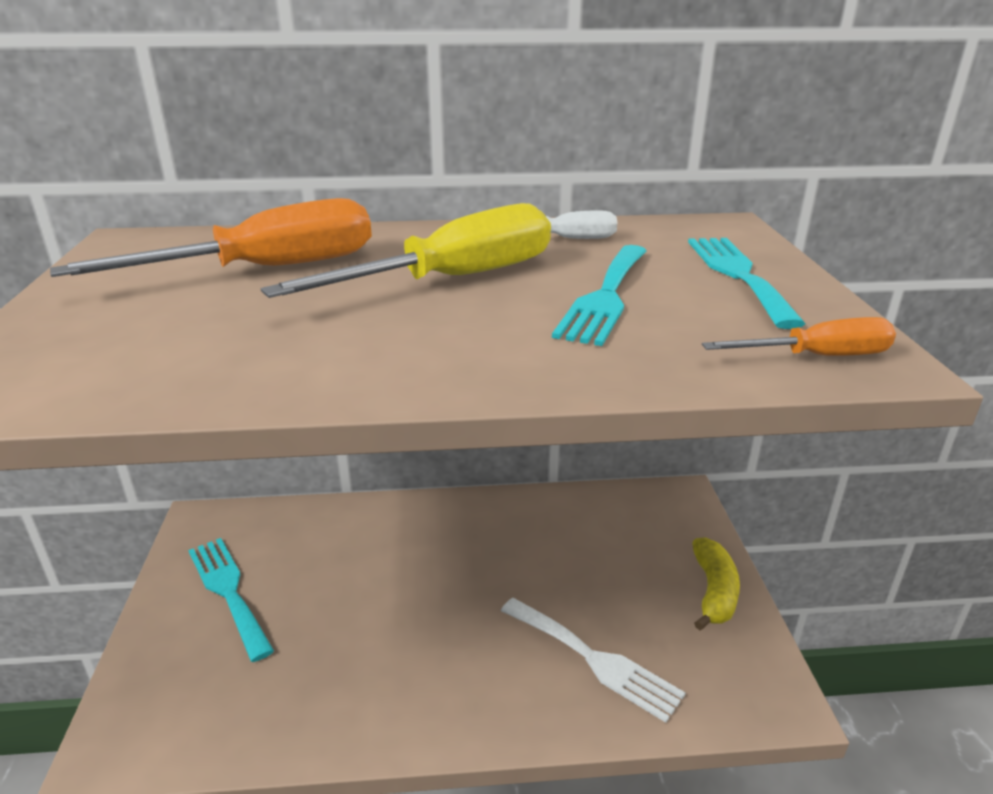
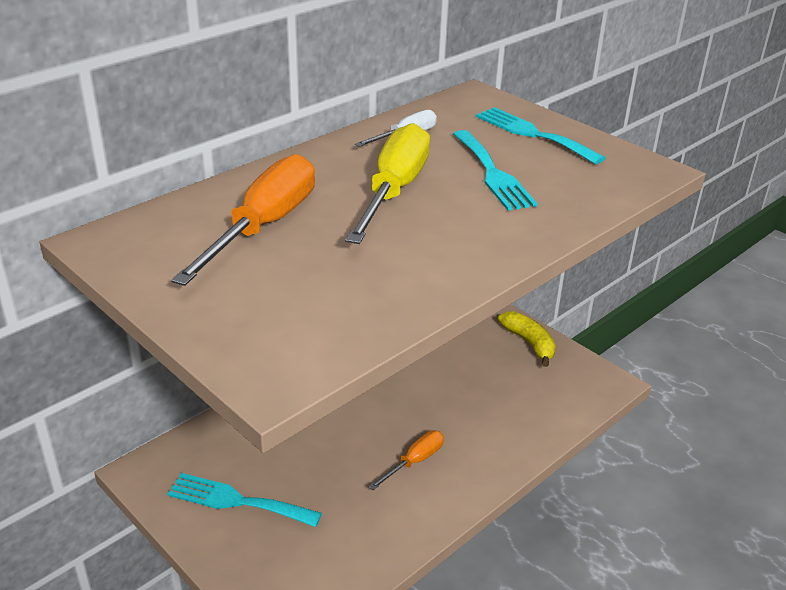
camera: 40 degrees left, 5 degrees up
(594, 660) = (507, 412): white fork -> none
(817, 356) = (629, 176): orange screwdriver -> orange screwdriver (414, 461)

